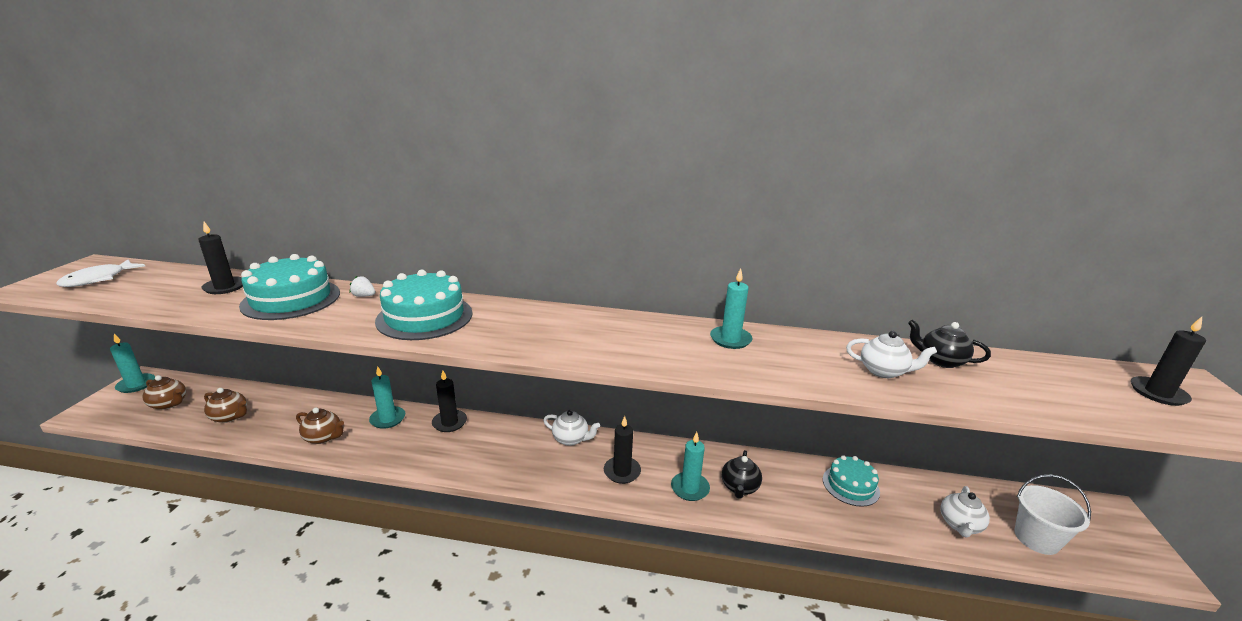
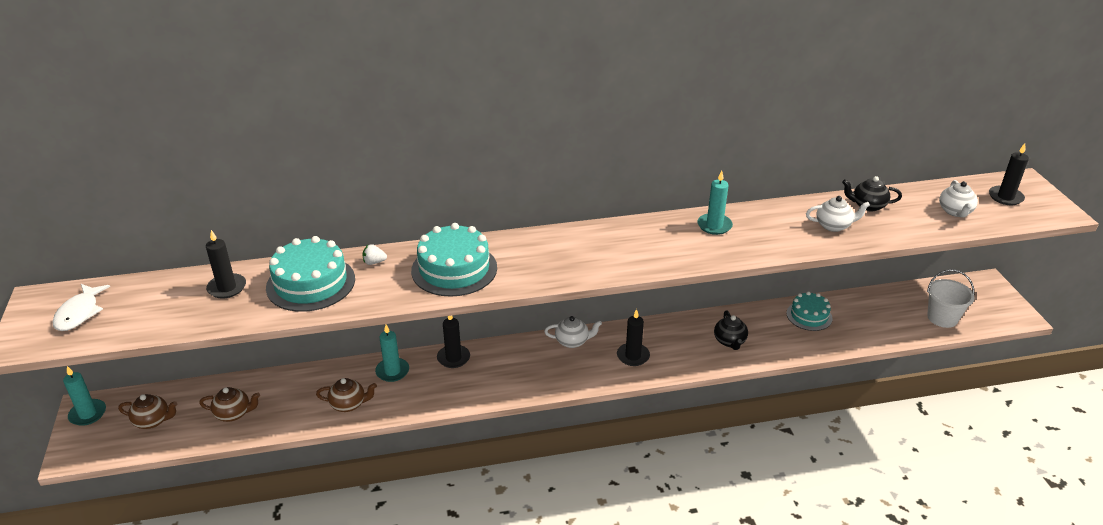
camera: 20 degrees left, 10 degrees up
(690, 488) = (693, 353): turquoise candle -> none
(959, 525) = (892, 323): white teapot -> white teapot (955, 211)

